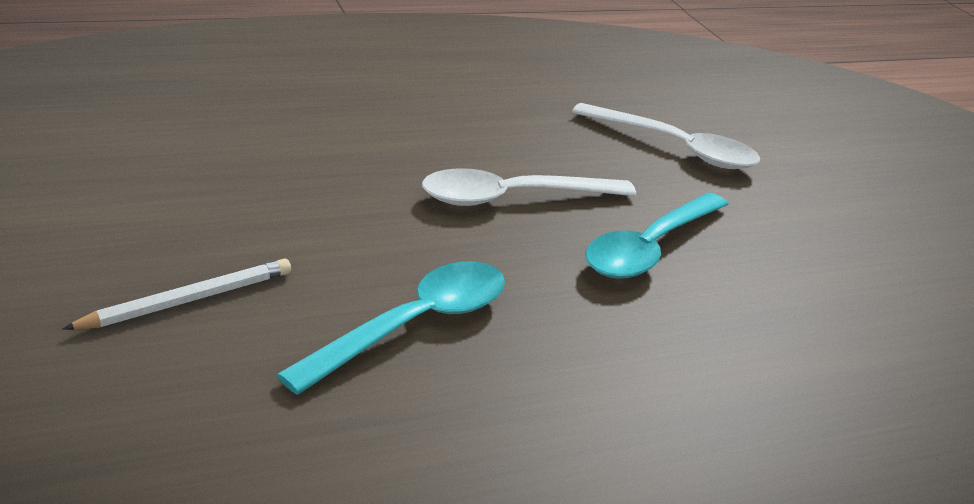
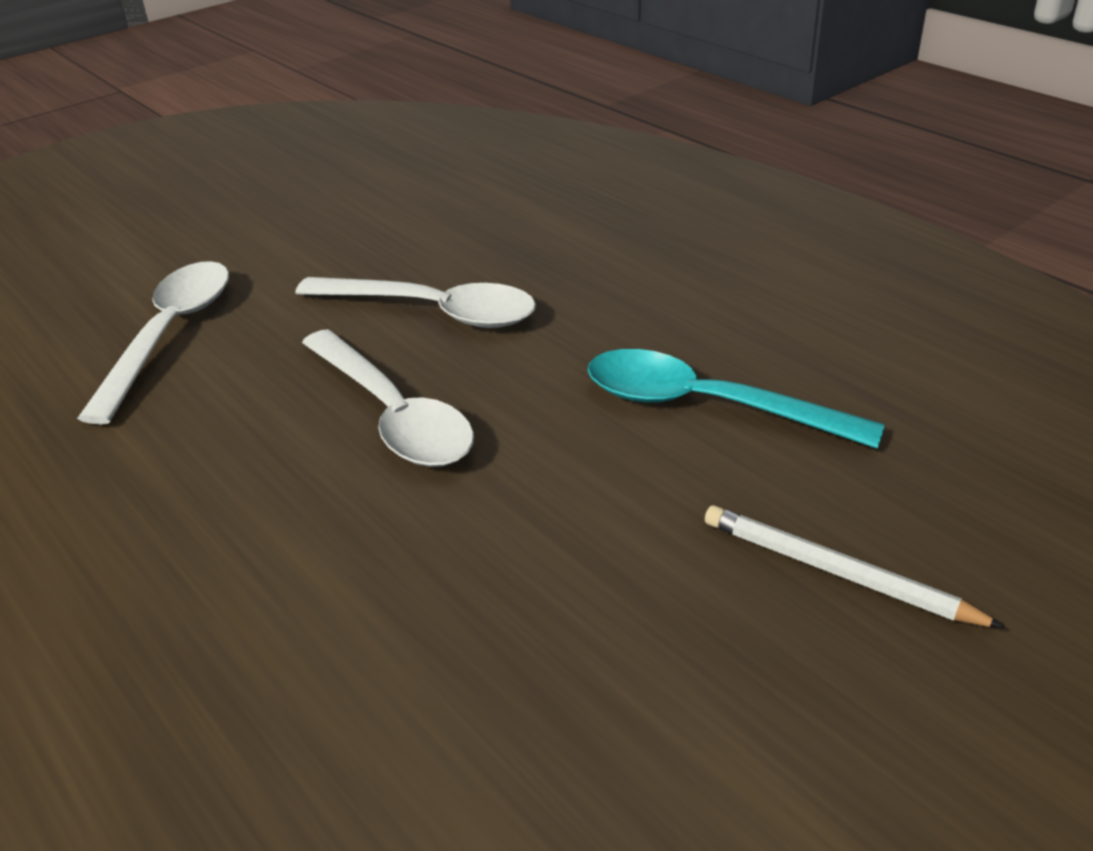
camera: 105 degrees left, 5 degrees up
(650, 248) = (433, 311): turquoise spoon -> white spoon

